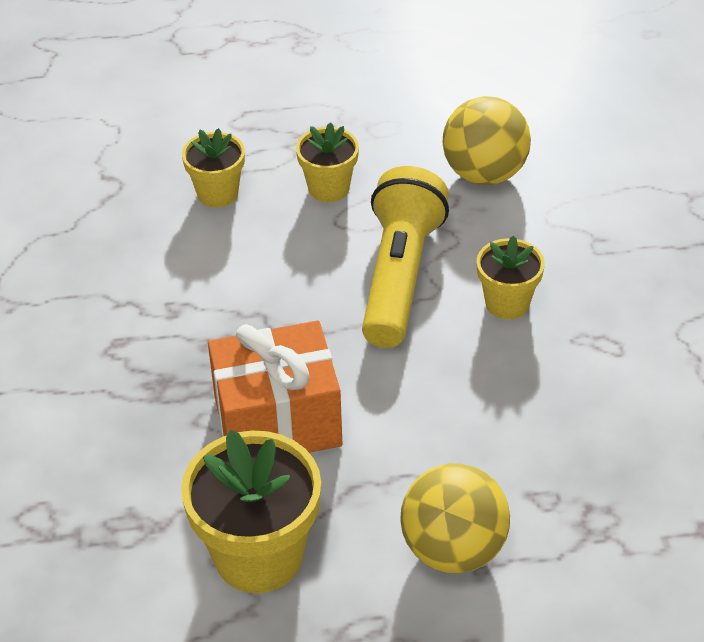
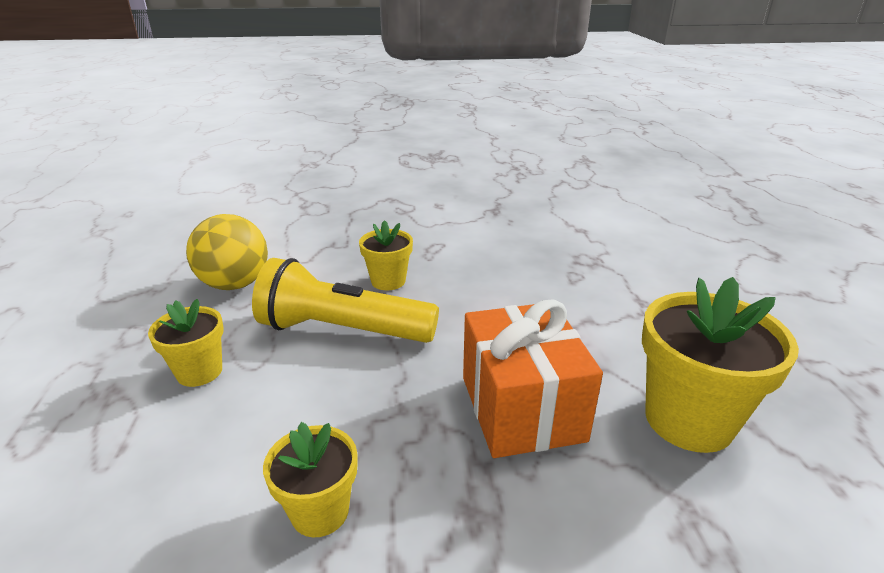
camera: 90 degrees left, 15 degrees down
(217, 193) = (150, 466): yellow flower pot -> yellow flower pot (320, 511)
(453, 549) = (633, 313): yellow ball -> none

